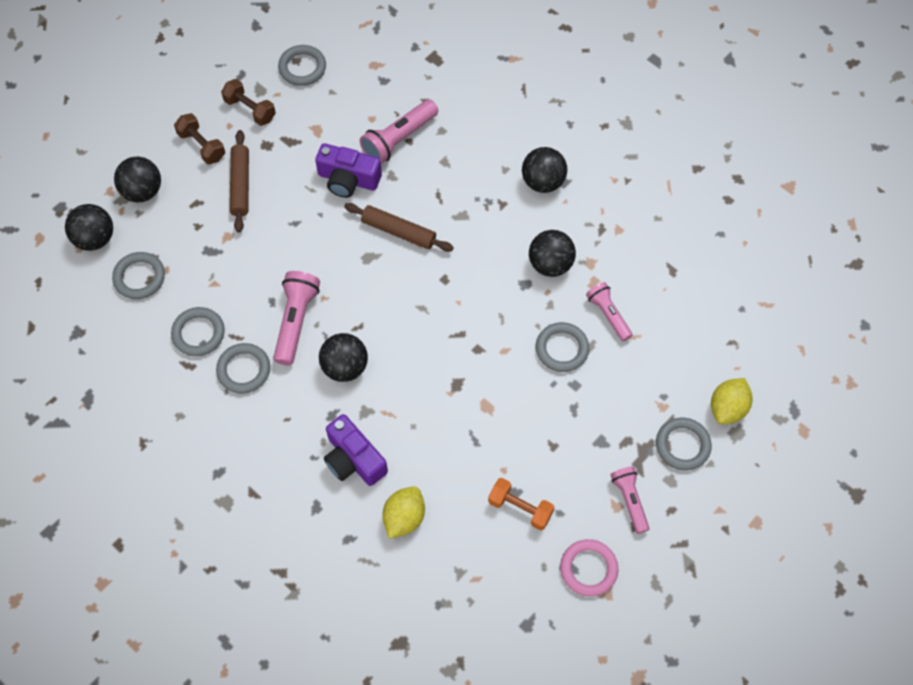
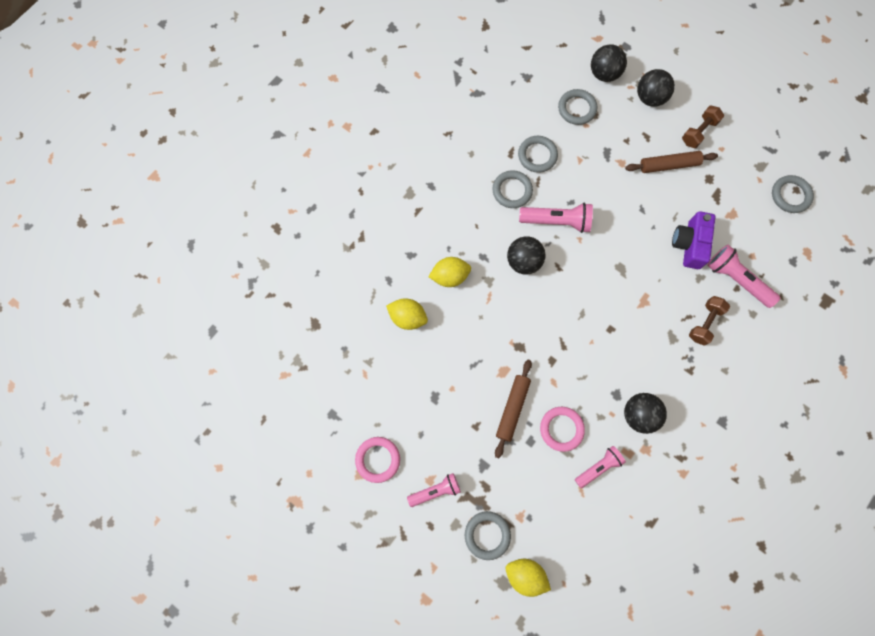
camera: 85 degrees right, 10 degrees up
(250, 109) = (740, 162): brown dumbbell -> brown dumbbell (704, 323)
(353, 459) = (450, 276): purple camera -> yellow lemon
(399, 231) = (648, 289): brown rolling pin -> brown rolling pin (512, 409)
(520, 508) = (422, 403): orange dumbbell -> none
(543, 182) = (719, 404): black ball -> none
(562, 349) = (561, 429): grey ring -> pink ring

